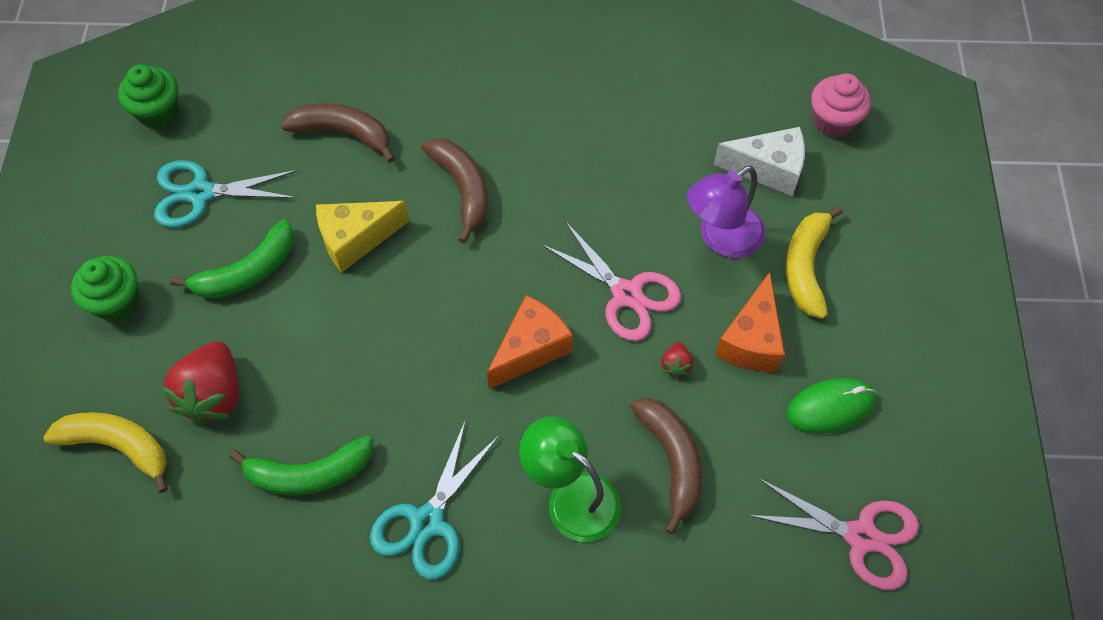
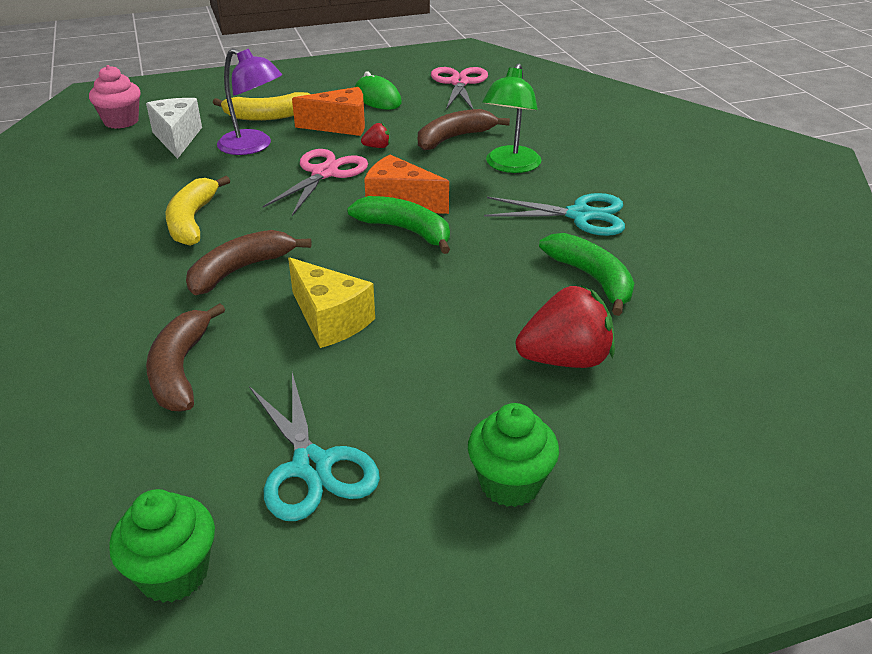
camera: 110 degrees left, 25 degrees down
(118, 446) = (672, 408): yellow banana -> yellow banana (192, 221)
(247, 272) = (408, 384): green banana -> green banana (406, 231)

